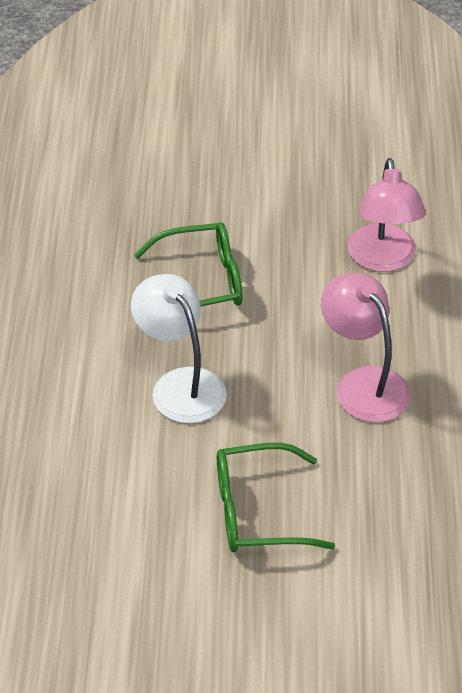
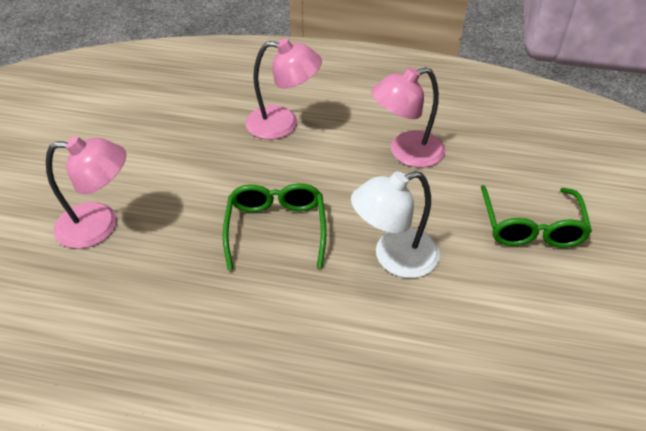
camera: 80 degrees left, 0 degrees up
(176, 151) = (100, 225): none -> pink lamp

